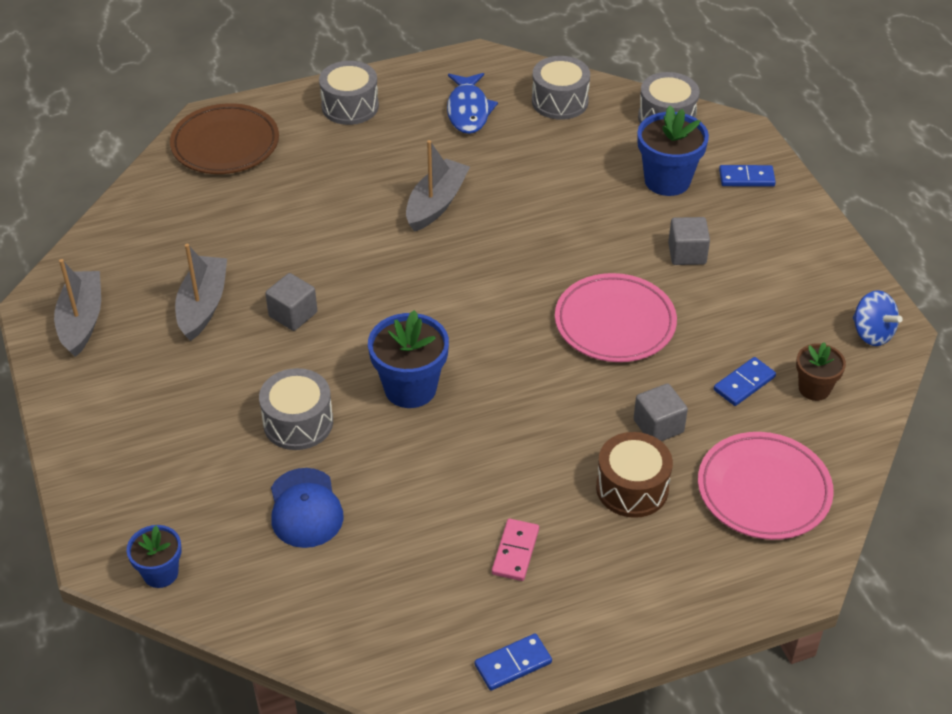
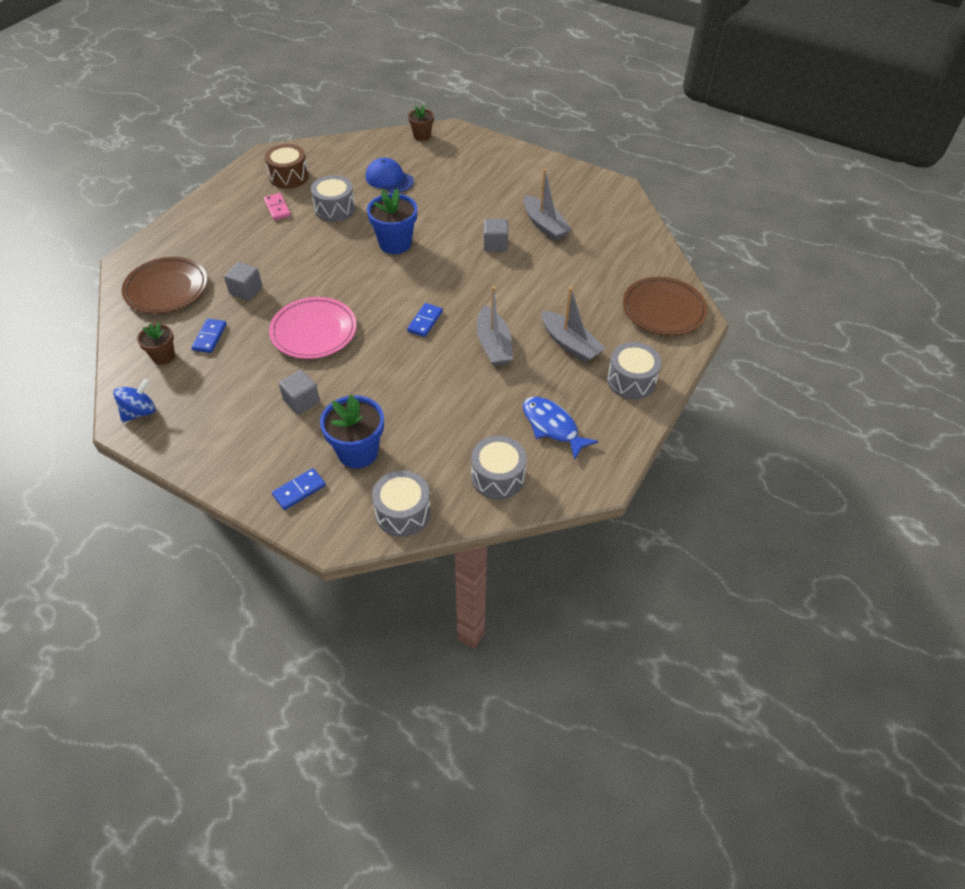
camera: 140 degrees right, 5 degrees up
(81, 320) = (589, 191): grey boat -> grey boat (570, 344)
(160, 573) = (422, 136): blue flower pot -> brown flower pot
(298, 423) = (432, 204): grey drum -> grey drum (335, 209)
(513, 664) = (245, 175): blue domino -> blue domino (425, 321)
(632, 488) = (239, 257): brown drum -> brown drum (289, 176)
(763, 490) = (166, 289): pink plate -> brown plate
(871, 333) = (140, 412): blue spinning top -> blue spinning top turned 120 degrees clockwise

